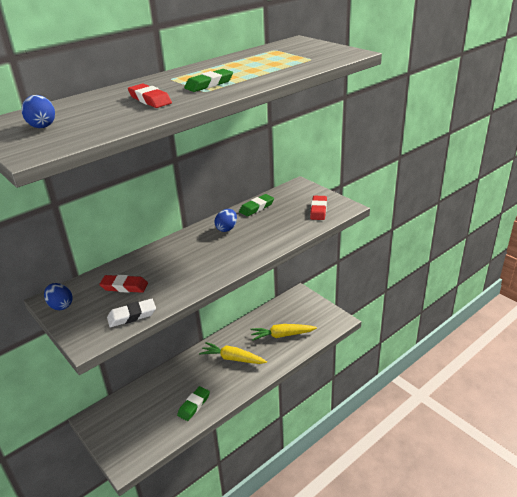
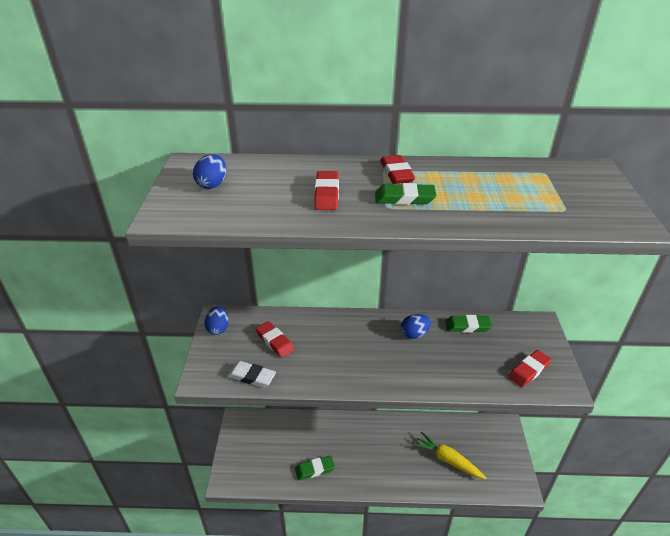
camera: 40 degrees right, 5 degrees up
(182, 77) = (396, 173): none -> red eraser
(232, 358) = (383, 449): yellow carrot -> none

